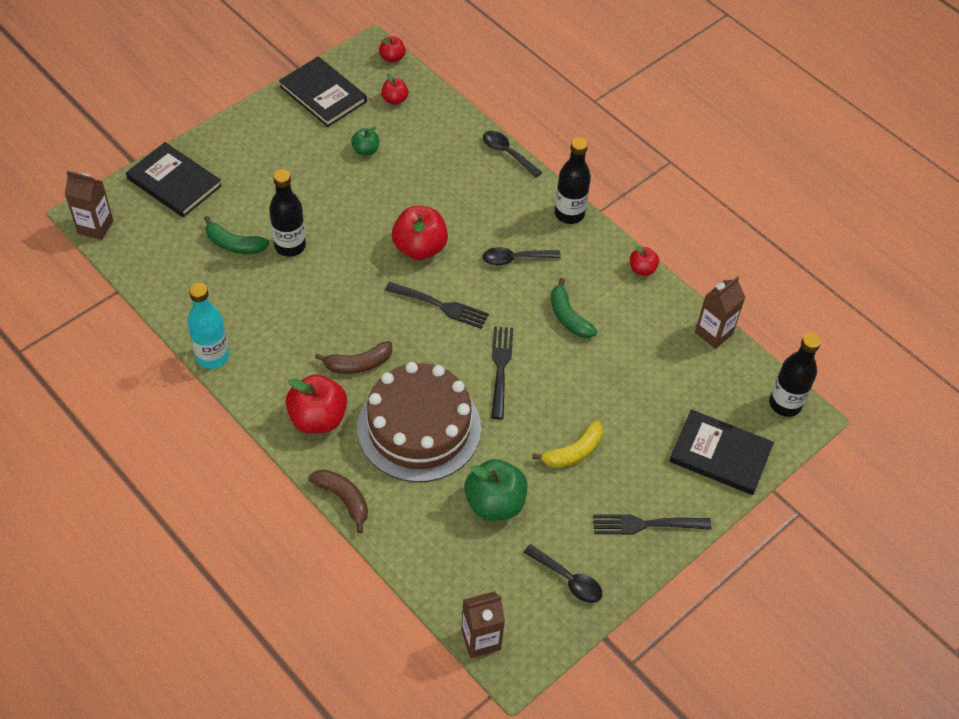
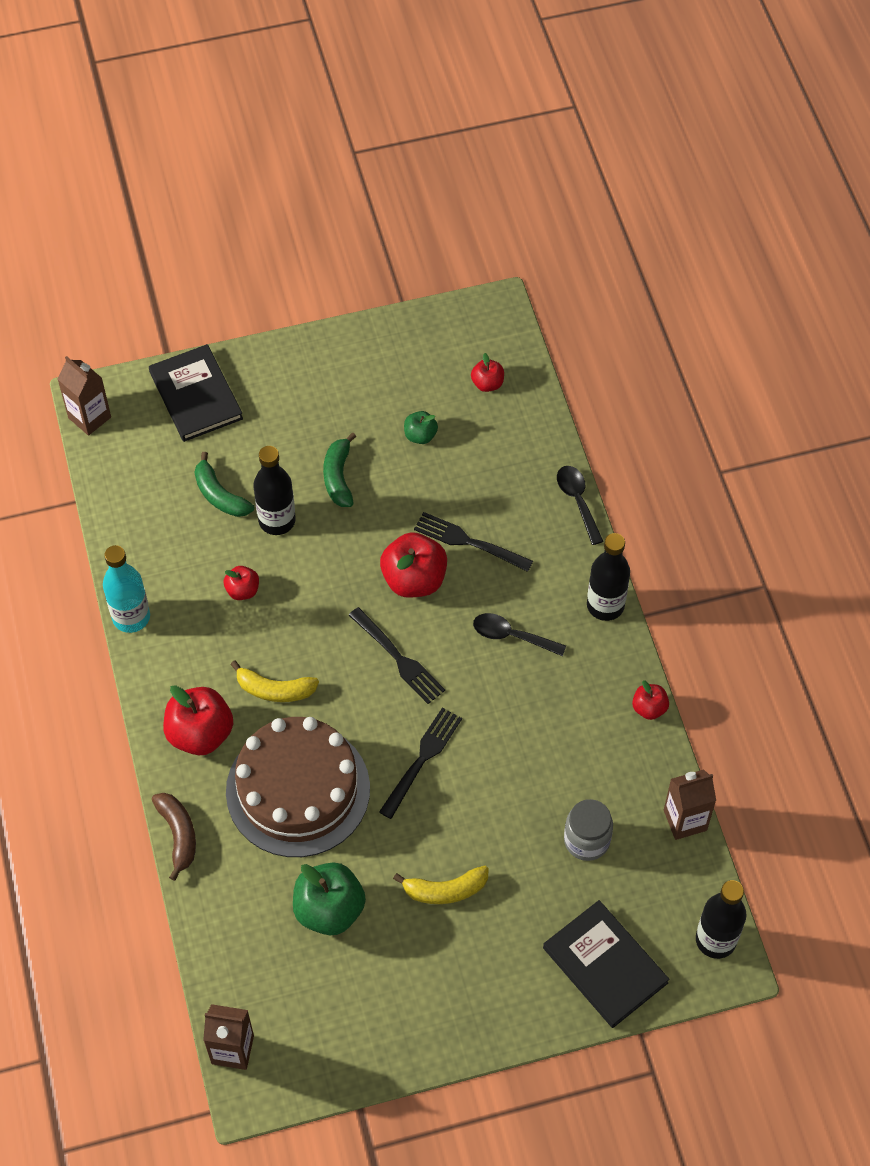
camera: 30 degrees right, 5 degrees up
(323, 94) = (411, 346): black book -> none
(358, 364) = (275, 690): brown banana -> yellow banana
(392, 58) = (514, 328): red apple -> red apple (242, 590)
(568, 317) = (531, 731): green banana -> green banana (338, 477)
(568, 579) = (357, 1028): black spoon -> none
(646, 524) = (475, 1007): black fork -> black fork (468, 542)
(654, 375) = (586, 840): none -> grey jar

